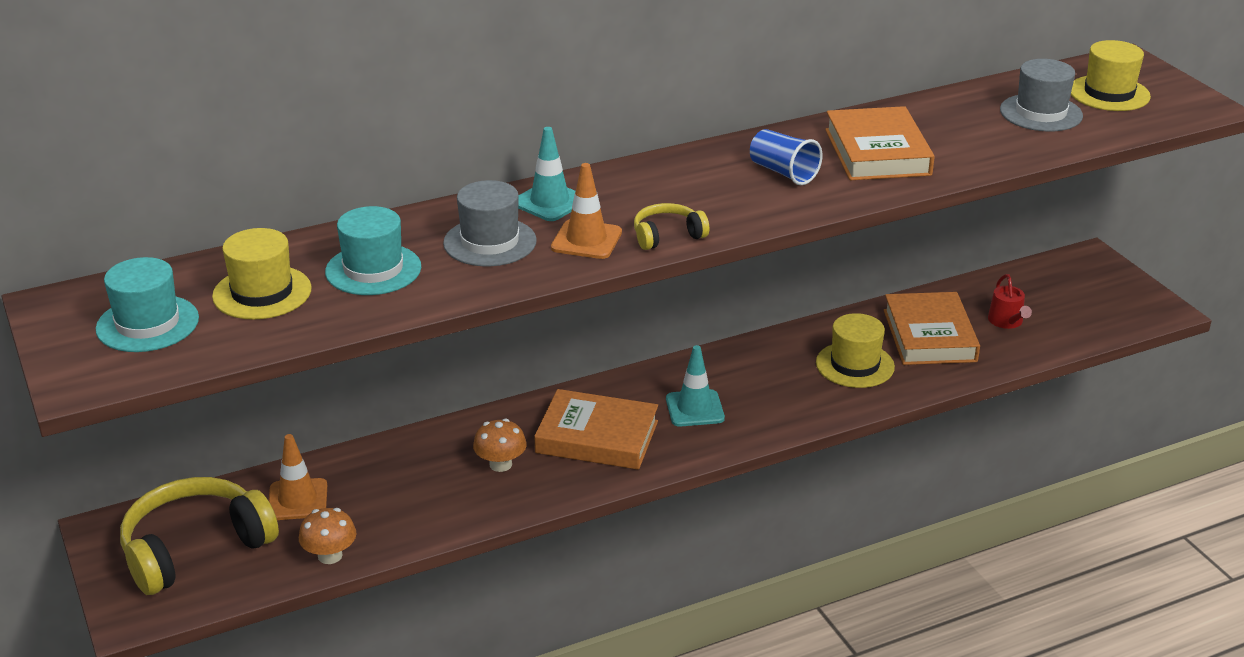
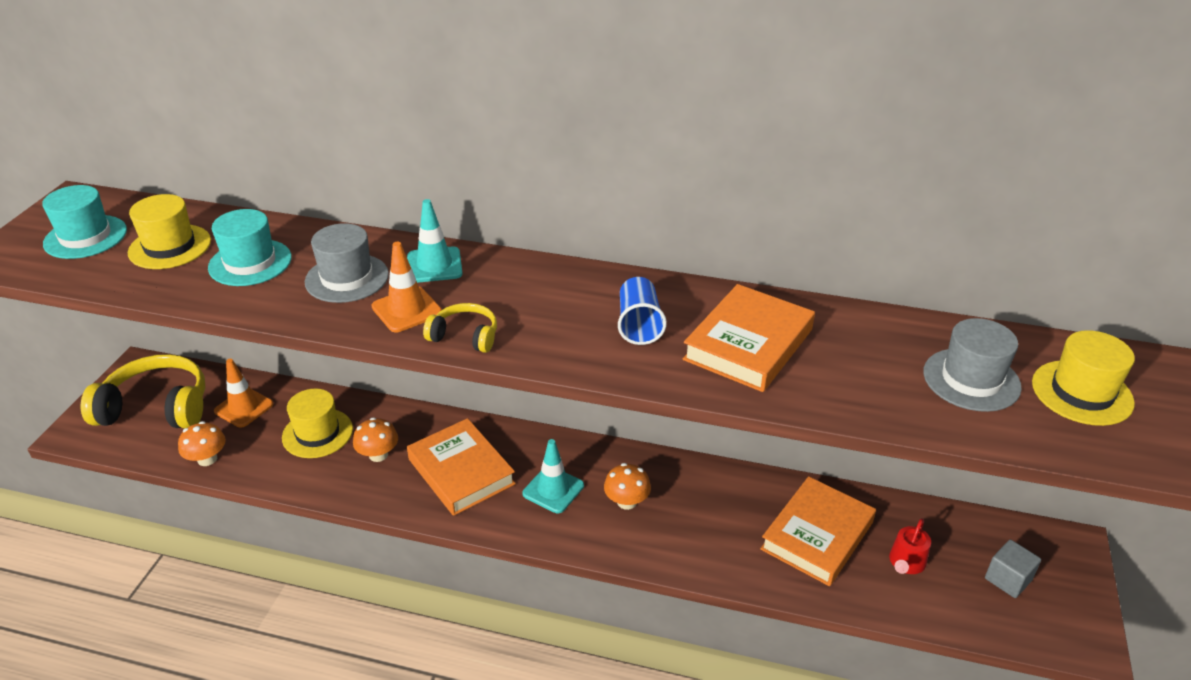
camera: 40 degrees right, 5 degrees up
(765, 386) = (626, 502): none -> orange mushroom
(855, 365) = (720, 525): yellow hat -> yellow hat (317, 433)
(1078, 298) = (1008, 579): none -> grey cube

